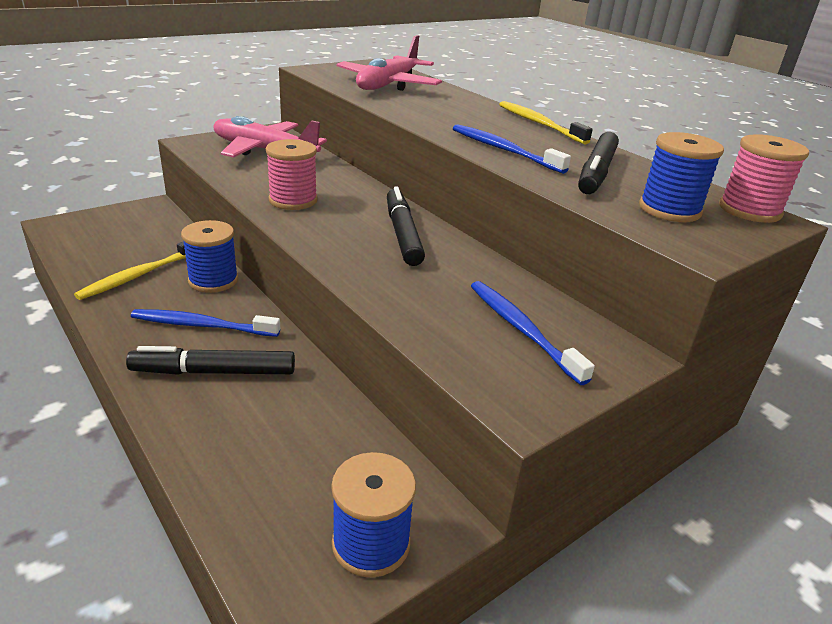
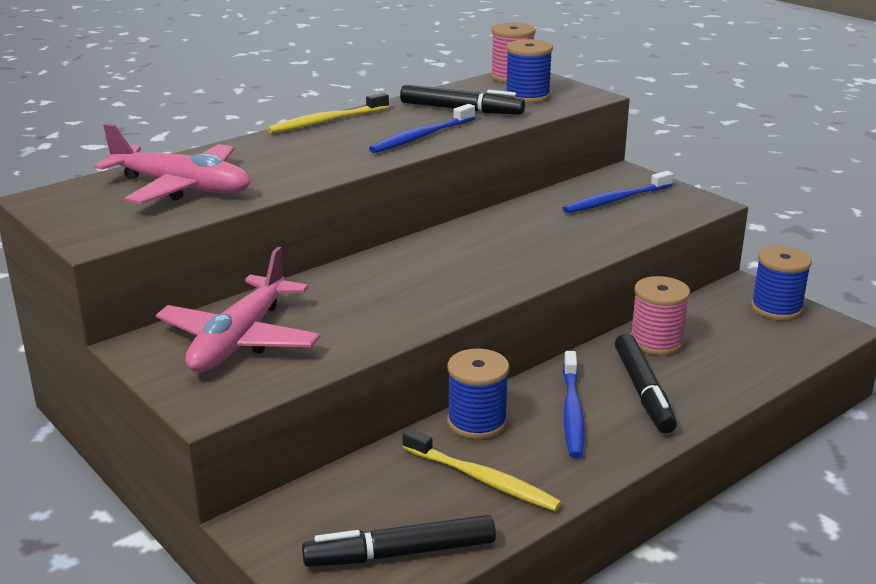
camera: 90 degrees left, 5 degrees down
(293, 200) = (414, 302): pink spool -> pink spool (656, 342)
(402, 234) = (476, 242): black marker -> black marker (400, 553)

